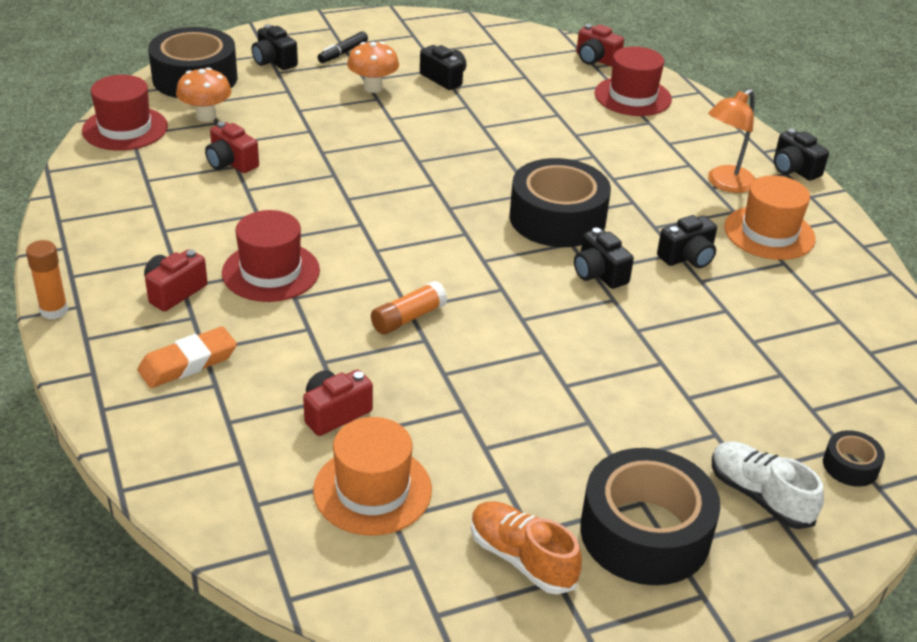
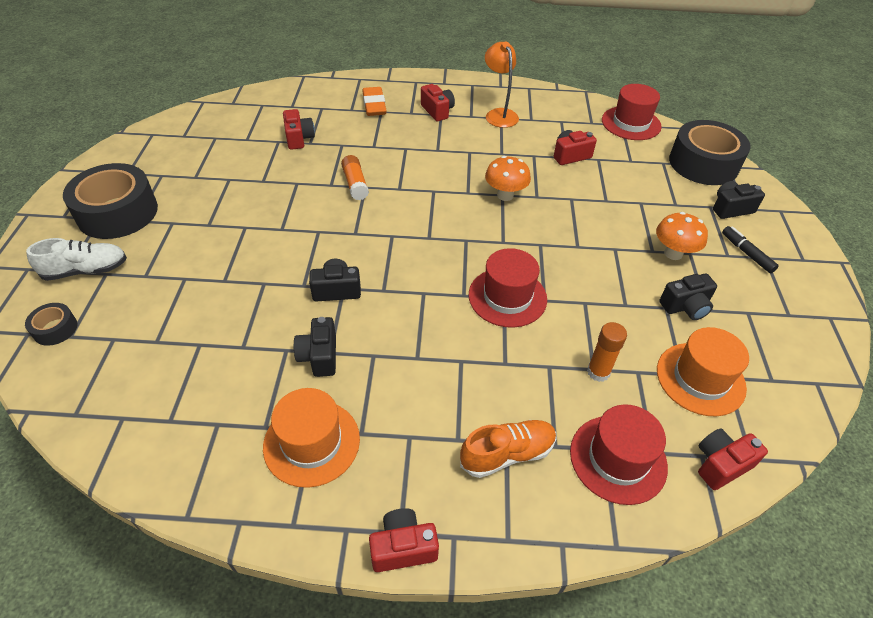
camera: 115 degrees right, 10 degrees up
(54, 310) = (444, 76): orange glue stick -> orange glue stick (598, 372)
(206, 116) = (640, 158): orange mushroom -> orange mushroom (505, 195)
(271, 272) = (436, 145): red hat -> red hat (507, 297)
(372, 490) = (237, 136): orange hat -> orange hat (700, 379)
(521, 558) = (151, 166): orange shoe -> orange shoe (507, 454)
(557, 218) = (419, 295): black tape -> none
(725, 184) = (409, 452): orange lamp -> orange lamp (499, 114)
(794, 169) = (403, 547): black camera -> red camera

